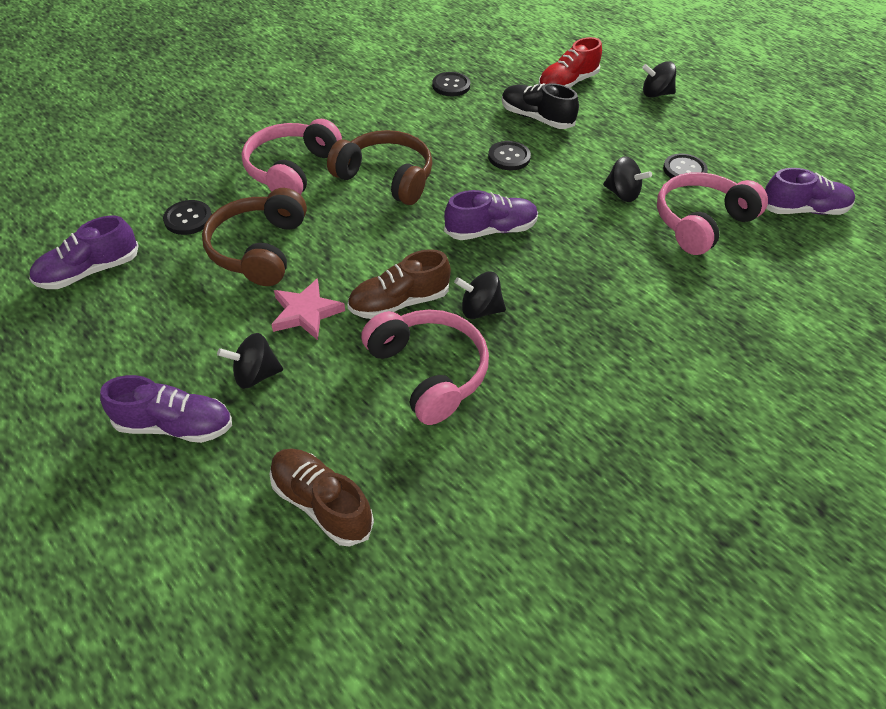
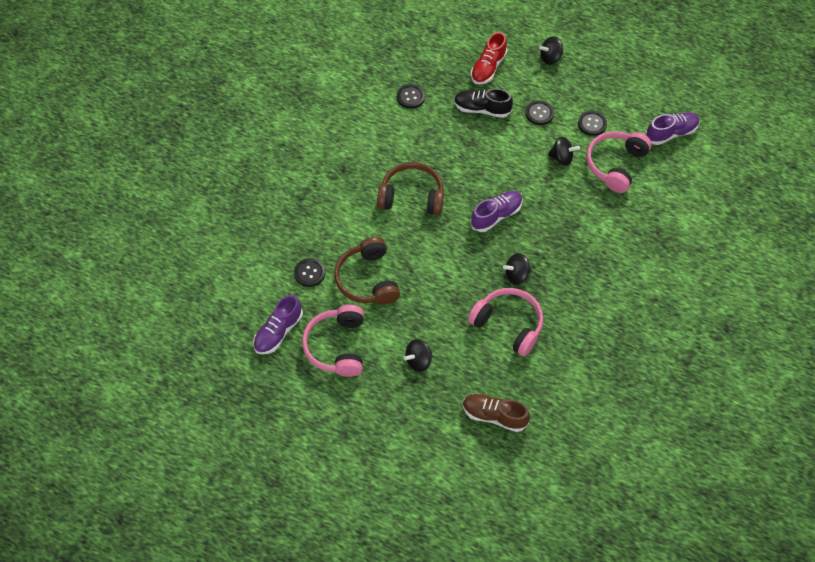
camera: 20 degrees left, 10 degrees up
(175, 425) = (396, 404): purple shoe -> none
(291, 170) = (348, 211): pink headphones -> pink headphones (337, 346)
(306, 312) = (421, 312): pink star -> none
(399, 302) = (469, 286): brown shoe -> none
(509, 157) = (480, 151): black button -> black button (539, 113)

